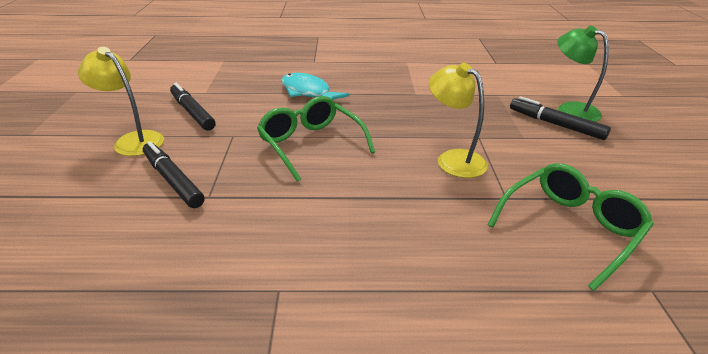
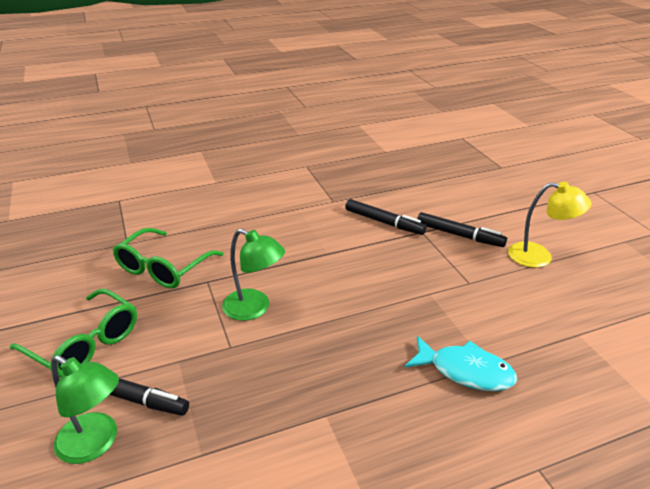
camera: 160 degrees right, 0 degrees up
(192, 112) = (543, 299): black marker -> black marker (384, 222)
(310, 144) = (392, 291): green glasses -> green glasses (85, 344)
(453, 159) = (254, 309): yellow lamp -> green lamp

